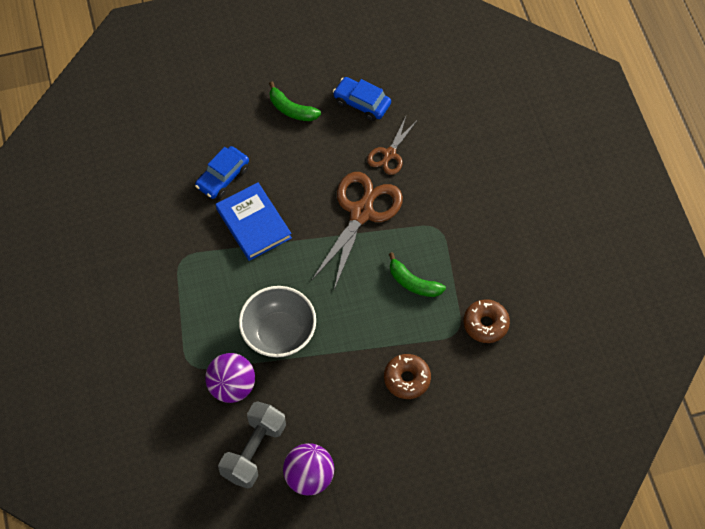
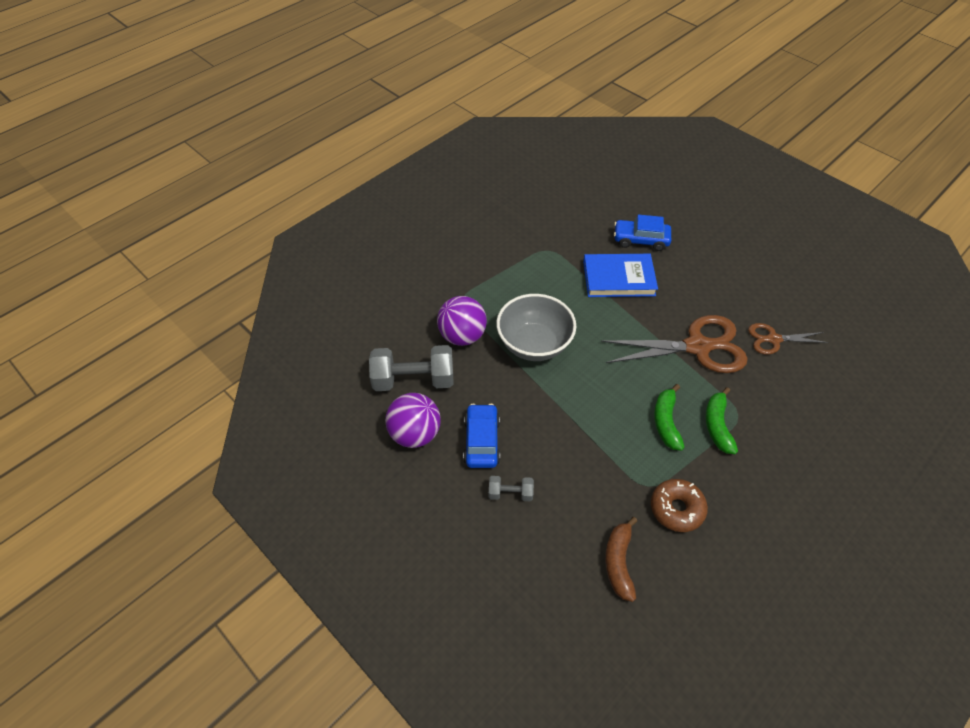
camera: 60 degrees right, 10 degrees down
(253, 223) = (618, 278): blue book -> blue book turned 60 degrees clockwise
(291, 109) = (743, 252): green banana -> green banana (717, 425)
(362, 103) = (800, 295): blue car -> blue car (482, 441)
(406, 432) = (510, 493): none -> grey dumbbell
(407, 379) = (565, 466): brown donut -> none
(502, 389) = (619, 562): none -> brown banana

